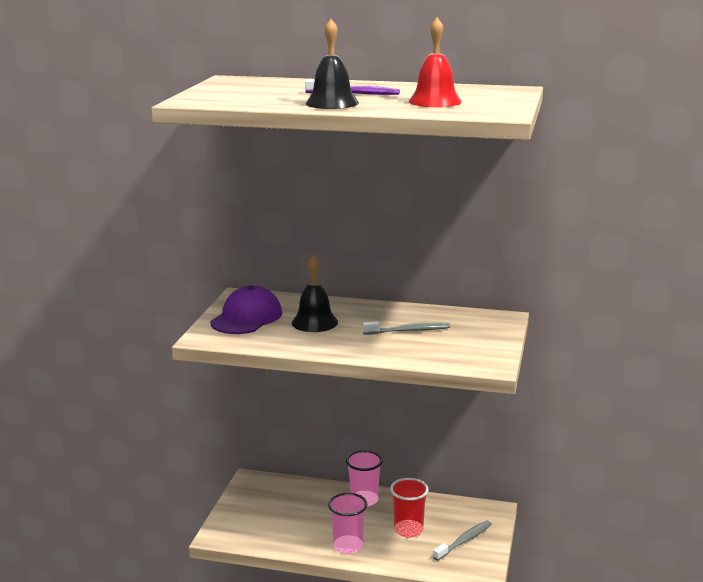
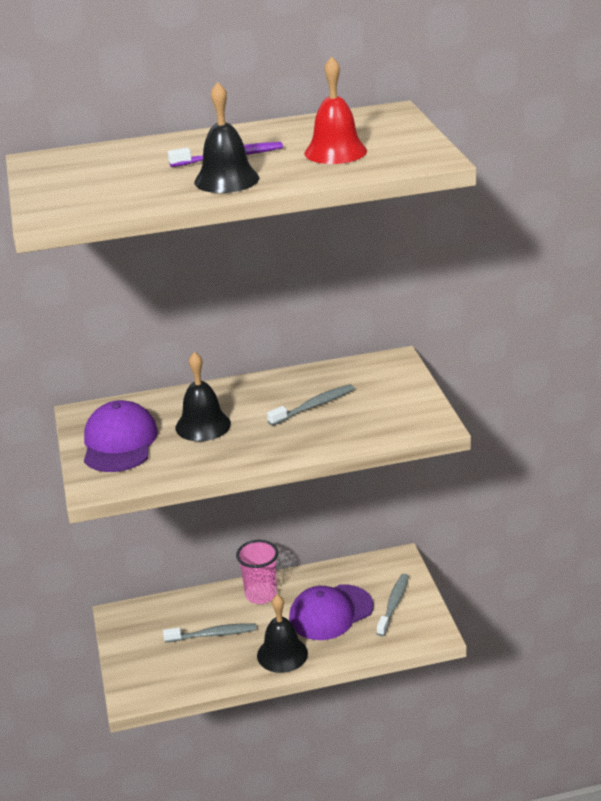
camera: 25 degrees left, 10 degrees up
(307, 515) = (213, 634): none -> grey toothbrush
(348, 546) = (282, 654): pink cup -> black bell
(408, 530) = (330, 612): red cup -> purple cap

